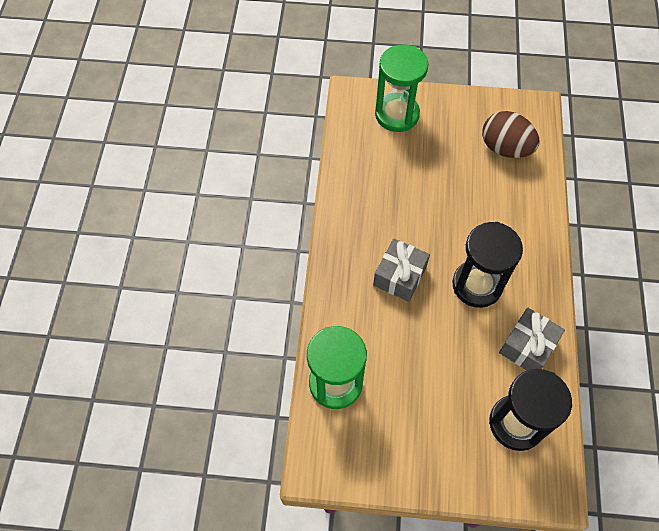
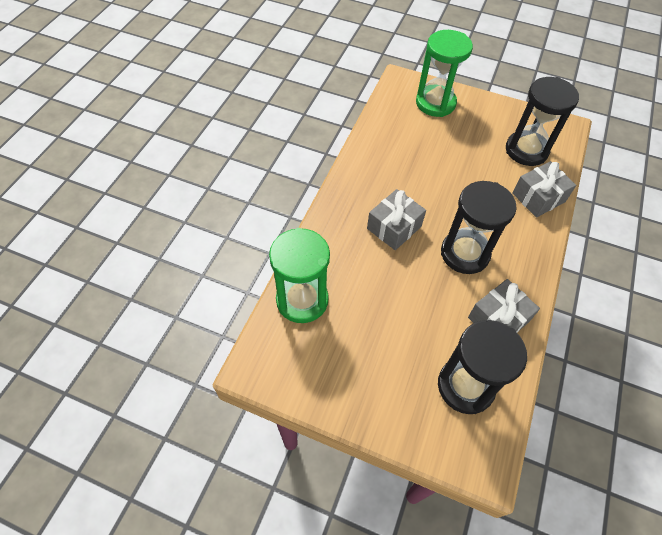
camera: 15 degrees right, 5 degrees down
(505, 148) = (526, 150): brown egg -> black hourglass
(530, 201) = (538, 197): none -> grey gift

